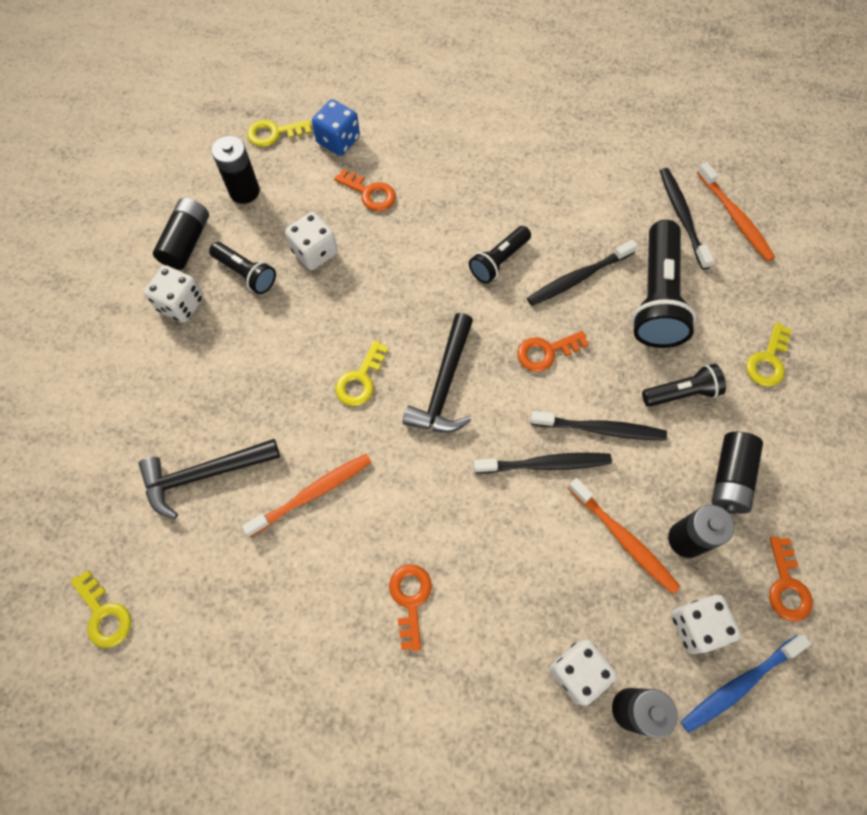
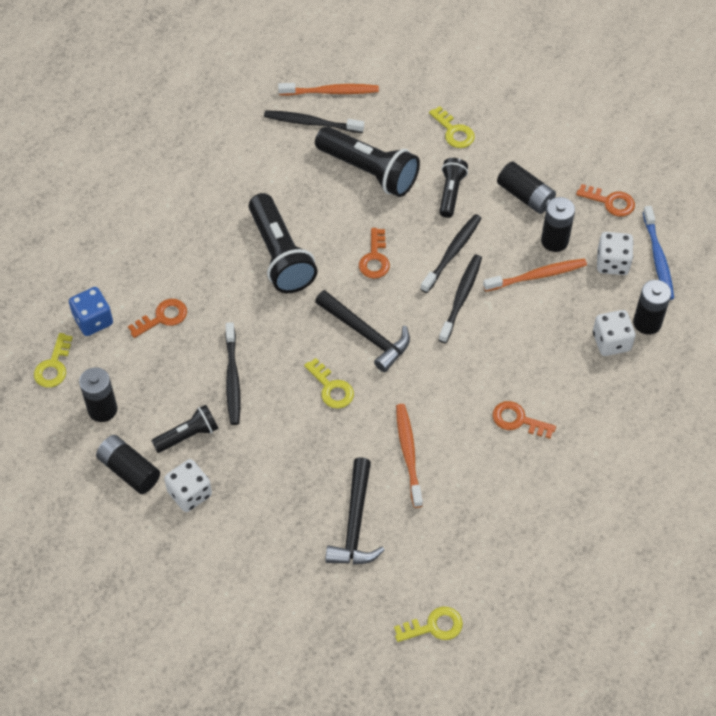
camera: 65 degrees left, 10 degrees down
(314, 252) = (196, 378): white dice -> none
(498, 261) = (280, 255): black flashlight -> black flashlight, size x1.79
(578, 278) = (325, 211): black toothbrush -> black toothbrush (232, 379)

